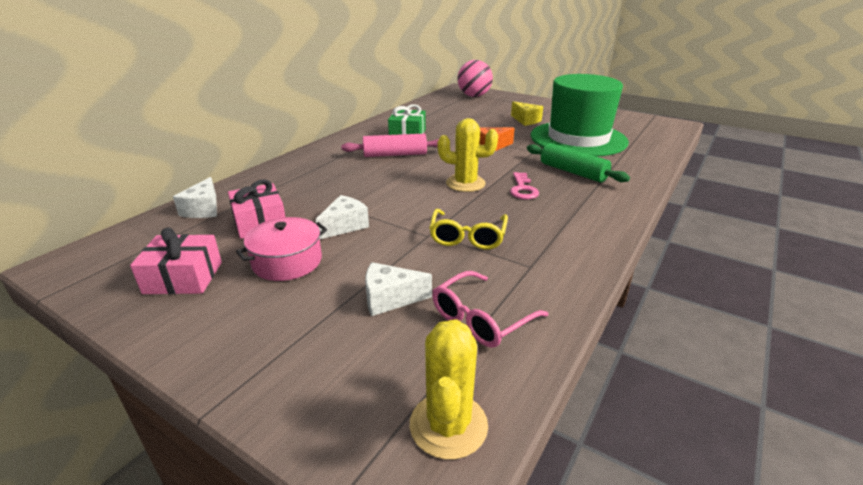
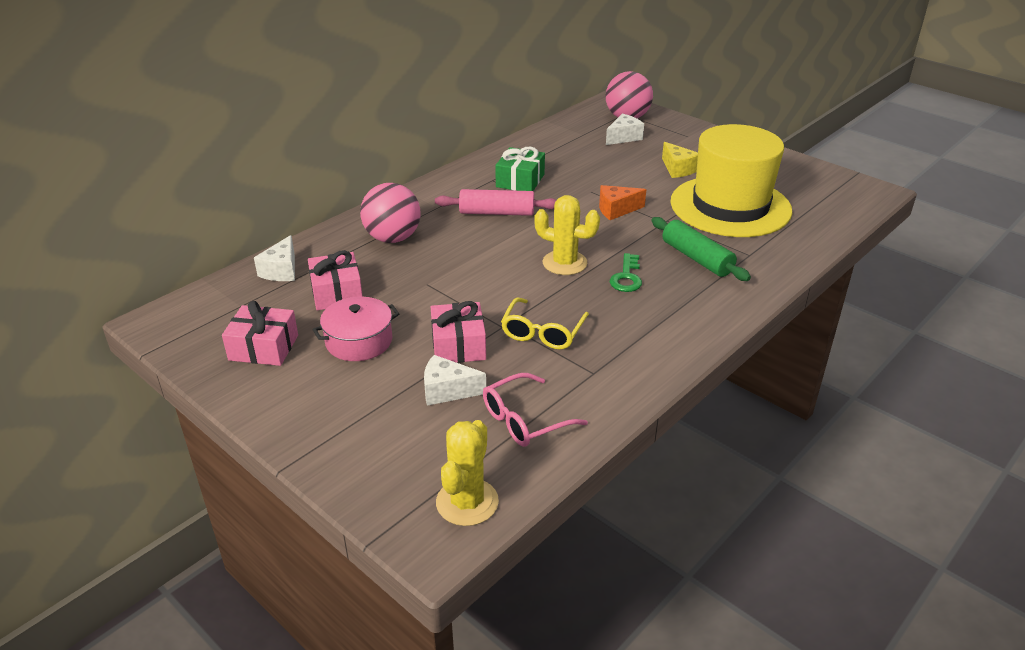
camera: 10 degrees right, 5 degrees up
(308, 178) = (393, 238): none -> pink ball
(345, 226) = (421, 306): white cheese -> white cheese (623, 137)
(390, 255) = (458, 345): none -> pink gift
(523, 189) = (626, 277): pink key -> green key
(578, 139) = (730, 206): green hat -> yellow hat

